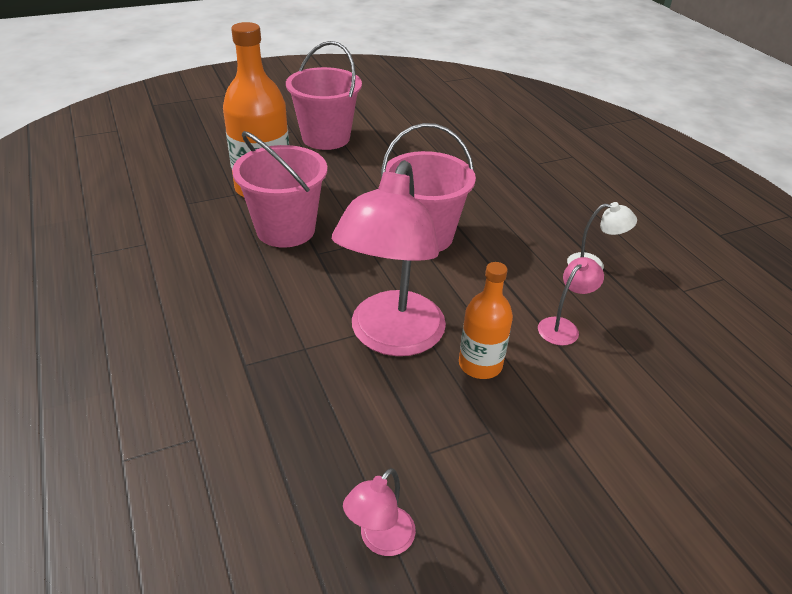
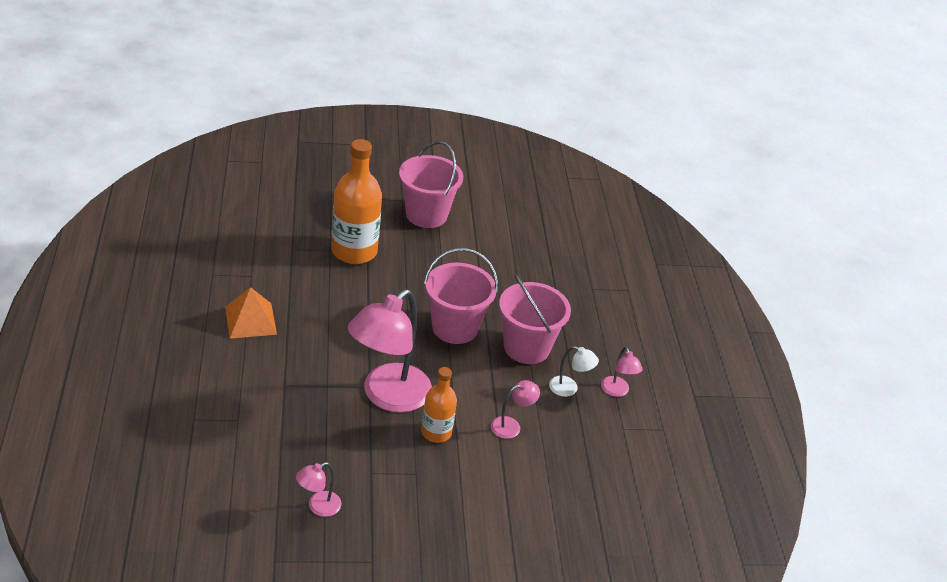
camera: 15 degrees right, 0 degrees up
(163, 295) = (250, 320): none -> orange pyramid
(285, 230) = (354, 293): pink bucket -> pink bucket (526, 347)
(643, 253) = (617, 391): none -> pink lamp

